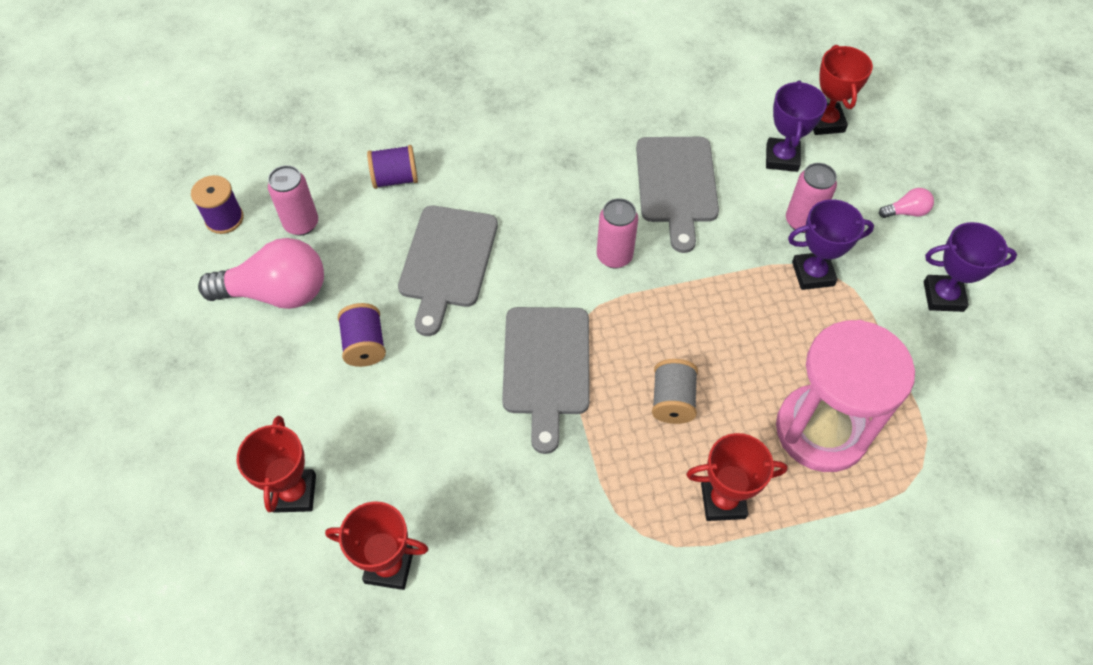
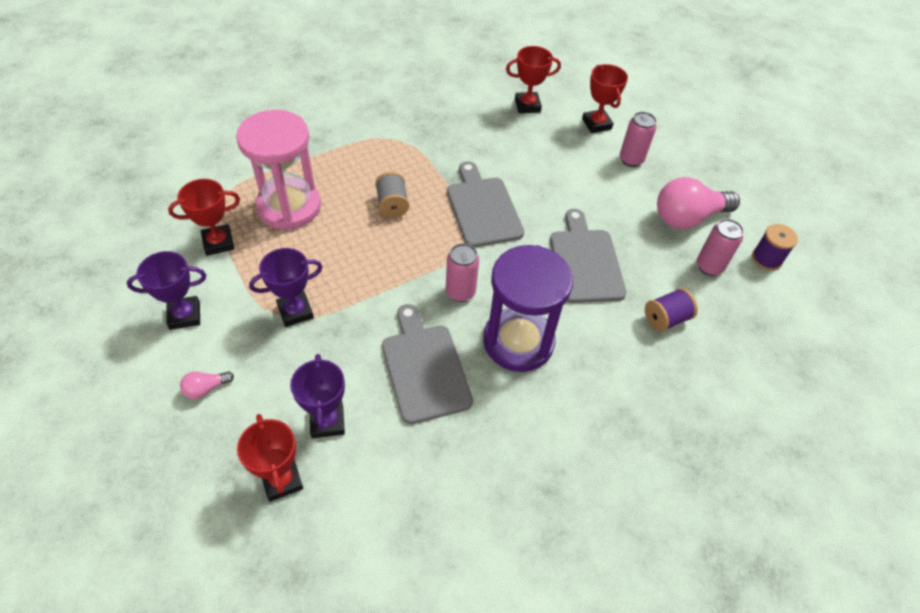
camera: 160 degrees right, 5 degrees down
(365, 345) = (607, 198): purple spool -> none
(568, 190) = (518, 341): none -> purple hourglass
(723, 501) = (351, 161): red trophy -> red trophy (218, 243)
(802, 221) = (305, 357): pink can -> pink can (631, 160)

